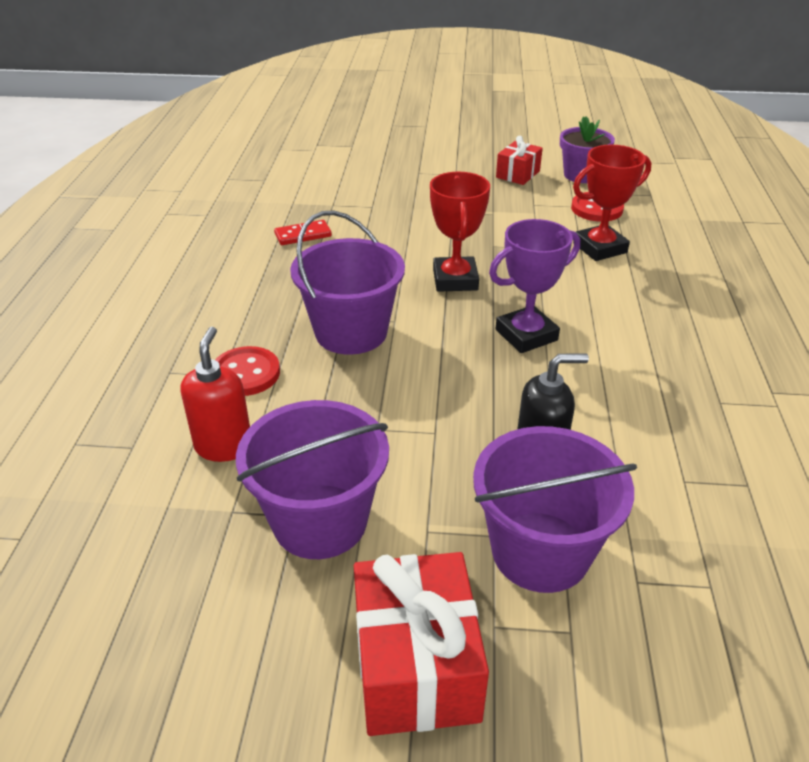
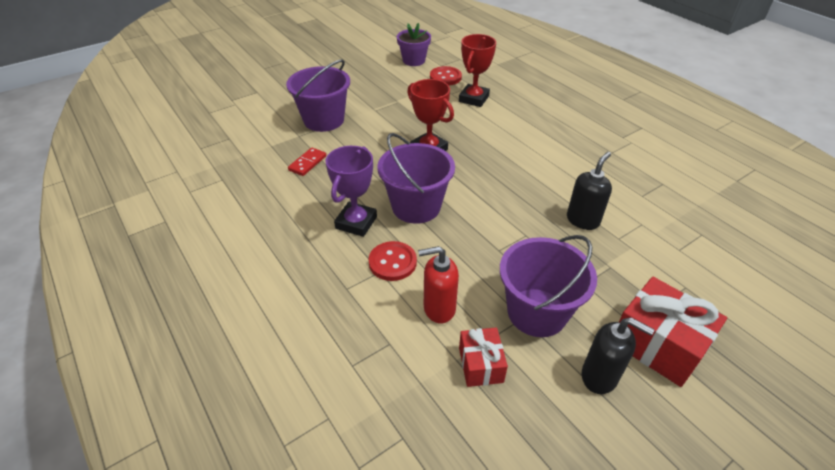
camera: 40 degrees left, 5 degrees up
(224, 446) = (439, 308): red soap dispenser -> red soap dispenser turned 60 degrees counterclockwise
(286, 641) = (599, 376): none -> black soap dispenser
(518, 174) = (381, 73): red gift -> red gift (480, 365)
(526, 335) = (500, 162): purple trophy -> purple trophy (356, 222)
(540, 551) = (635, 261): purple bucket -> purple bucket (324, 120)

